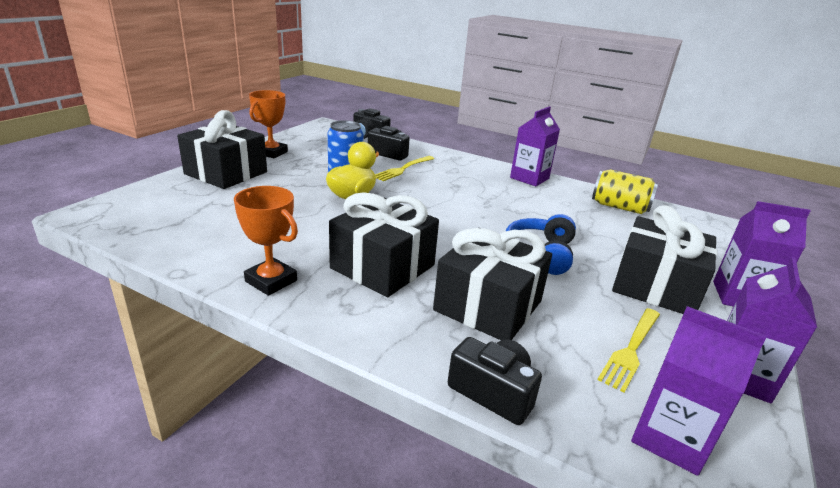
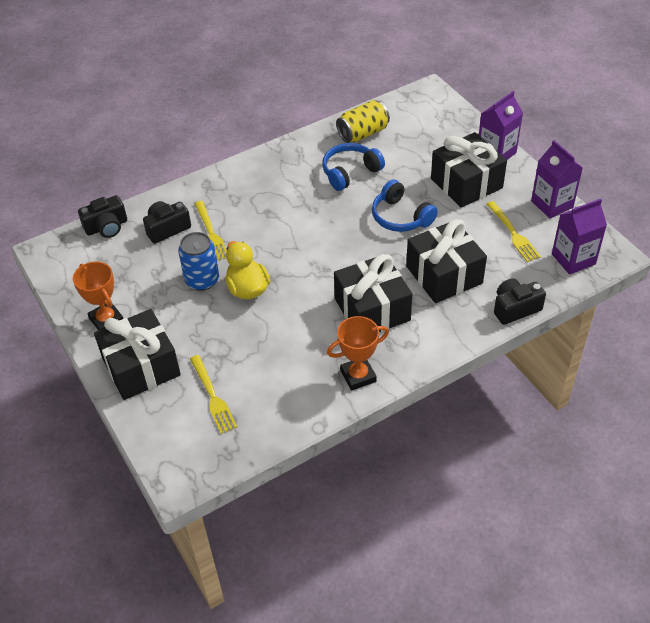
camera: 55 degrees left, 20 degrees up
(202, 208) = (213, 397): none -> yellow fork
(529, 178) = (282, 157): purple carton -> none
(559, 212) = (350, 172): none -> blue headphones

